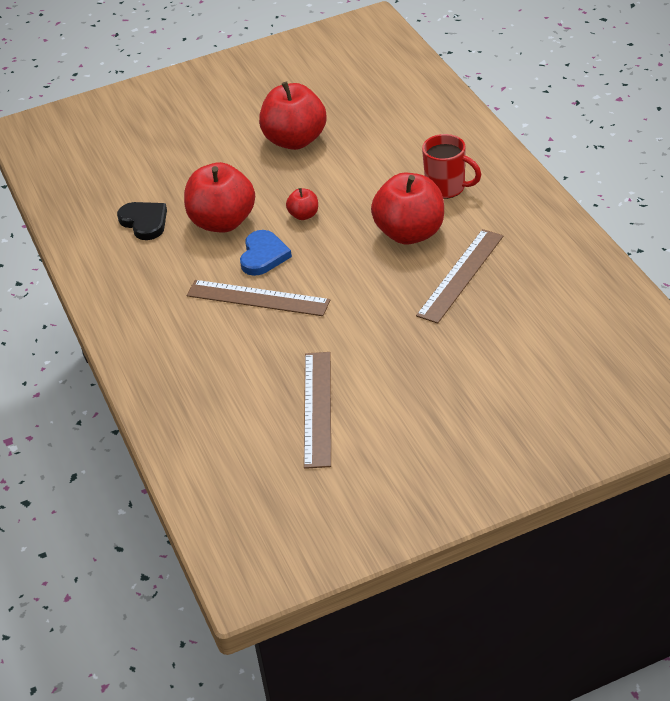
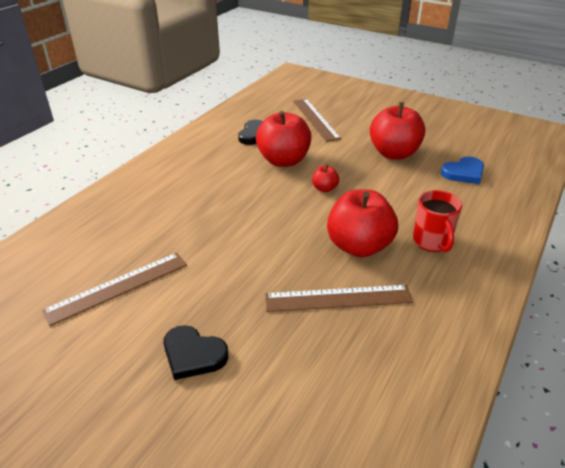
camera: 50 degrees right, 5 degrees down
(258, 298) = (221, 206): brown ruler -> brown ruler (315, 119)
(263, 256) = (266, 190): blue heart -> blue heart (463, 173)
(447, 383) = (193, 355): none -> black heart

